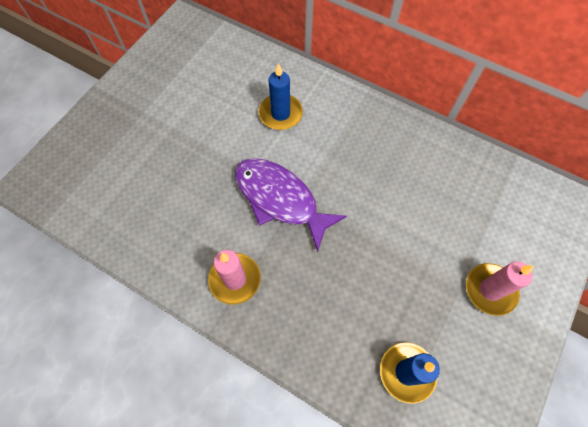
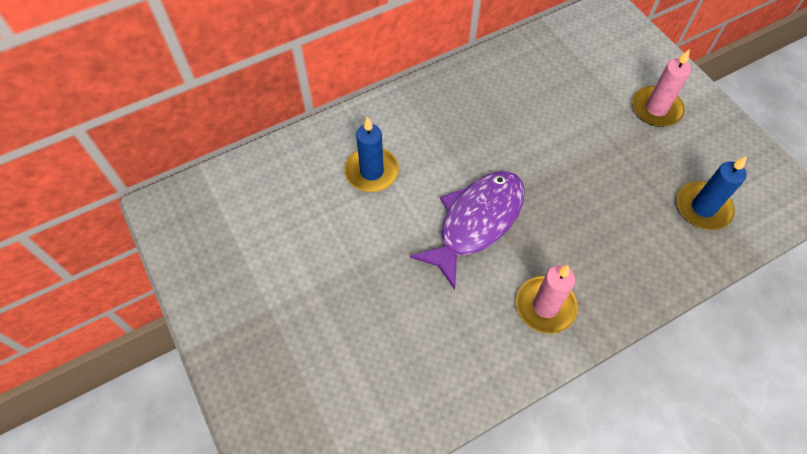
camera: 60 degrees left, 5 degrees down
(280, 199) = (476, 222): purple fish -> purple fish turned 150 degrees clockwise

